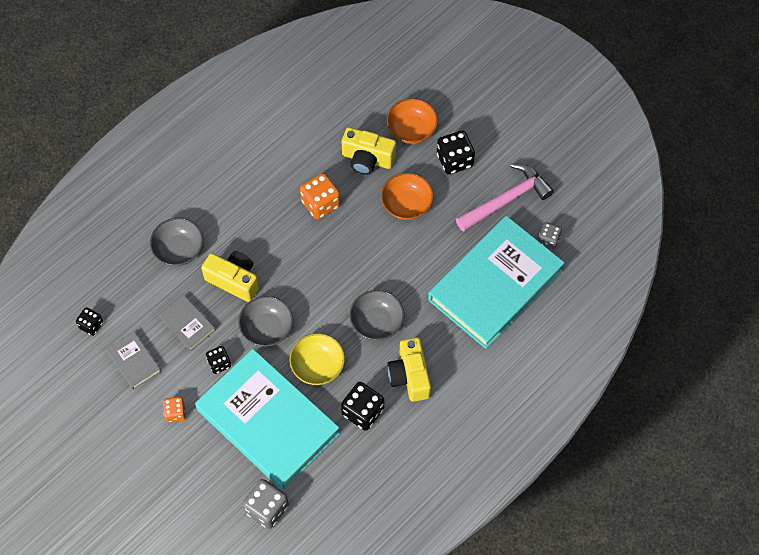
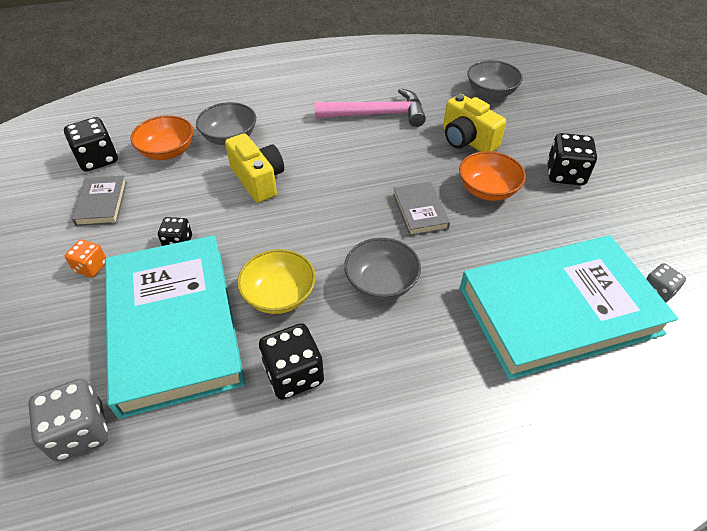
camera: 30 degrees right, 15 degrees down
(91, 325) = (98, 159): black dice -> black dice, size x1.66
(187, 324) = (181, 195): grey book -> grey book (420, 211)
(267, 328) = (254, 234): grey bowl -> grey bowl (491, 92)
(320, 203) = (394, 155): orange dice -> none
(409, 376) = (383, 362): yellow camera -> none
(411, 129) = (529, 135): orange bowl -> orange bowl (167, 151)
(506, 199) = (614, 230): pink hammer -> pink hammer (377, 114)

